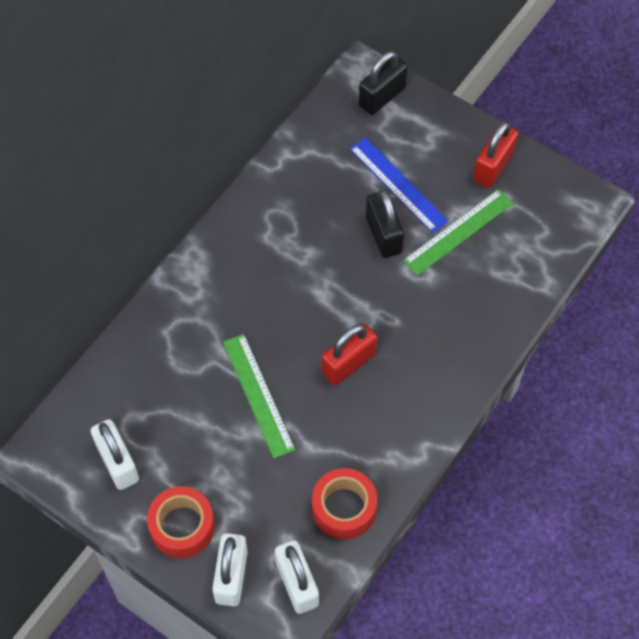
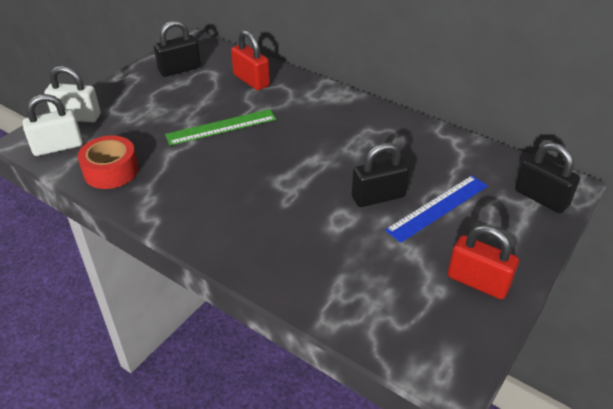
camera: 90 degrees right, 20 degrees down
(117, 462) = (179, 69): white padlock -> black padlock
(182, 527) = (123, 96): red tape -> none
(348, 363) = (244, 174): red padlock -> red padlock (251, 80)
(458, 232) = (388, 250): green ruler -> none

